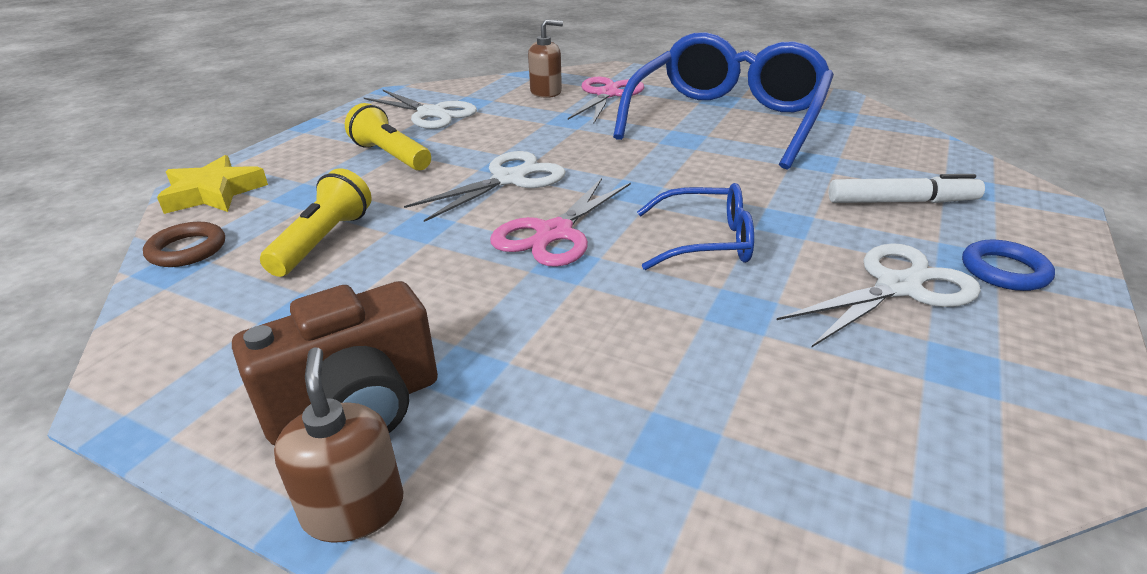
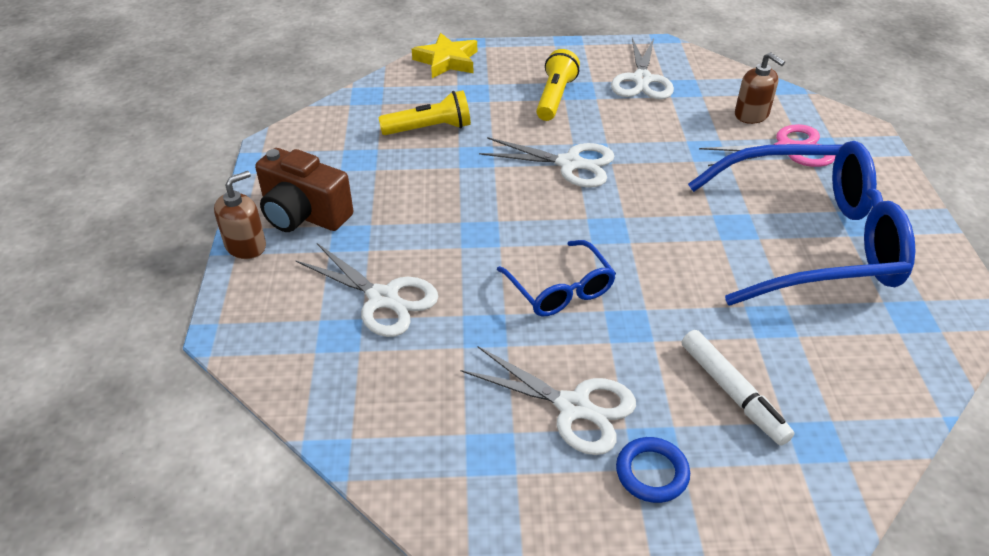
camera: 60 degrees right, 10 degrees up
(187, 250) = (385, 89): brown ring -> none
(554, 233) = (513, 214): pink scissors -> none
(625, 377) = (383, 298): none -> white scissors

